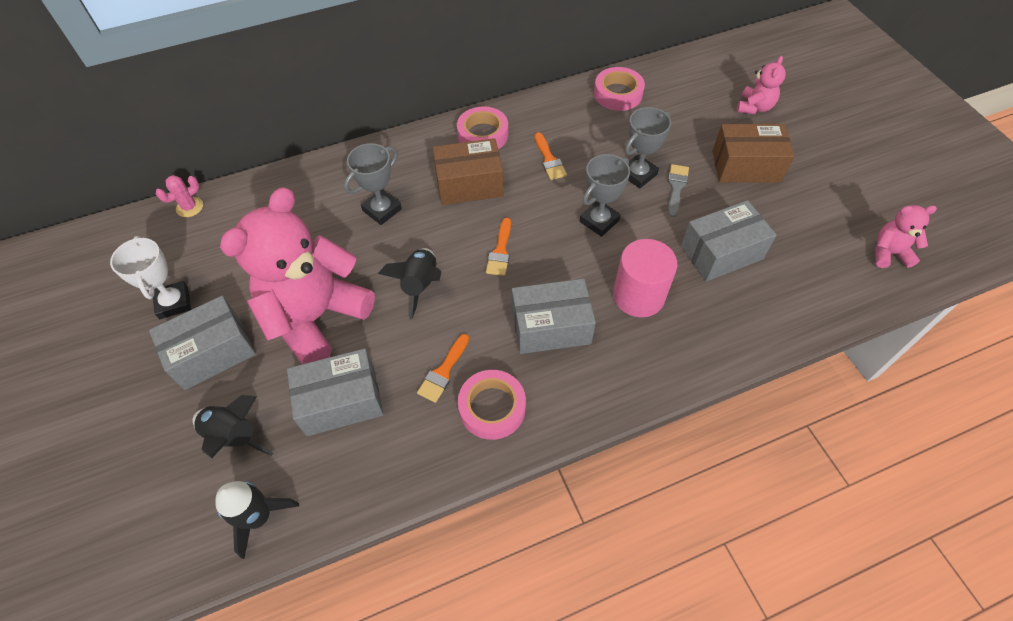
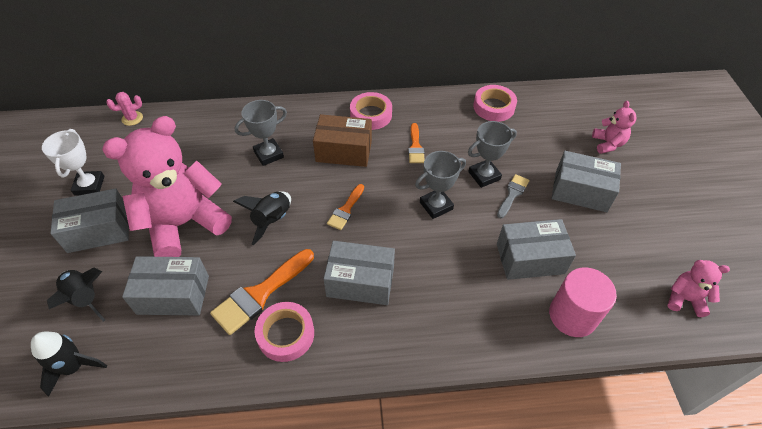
camera: 15 degrees right, 5 degrees down
(443, 372) = (260, 294): orange brush -> orange brush, size x1.75
(638, 296) = (444, 276): pink cylinder -> pink cylinder (572, 315)
(746, 166) = (580, 191): brown box -> grey box
(754, 107) = (608, 144): pink teddy bear -> pink teddy bear turned 45 degrees counterclockwise

